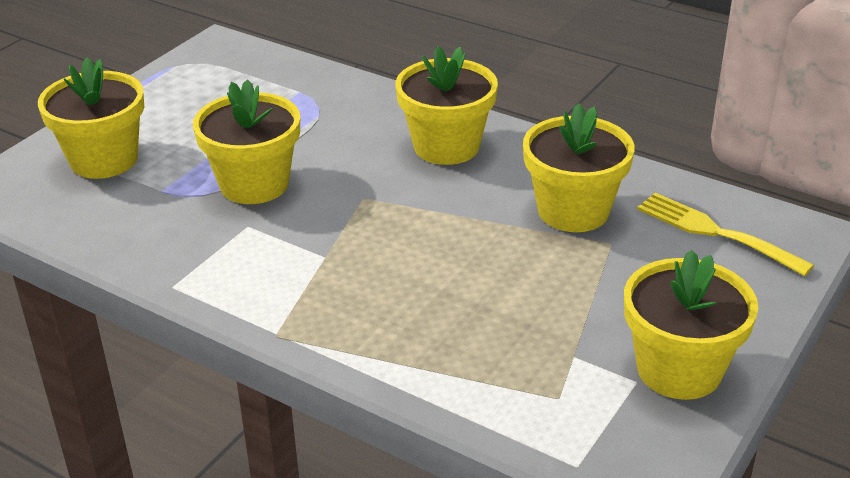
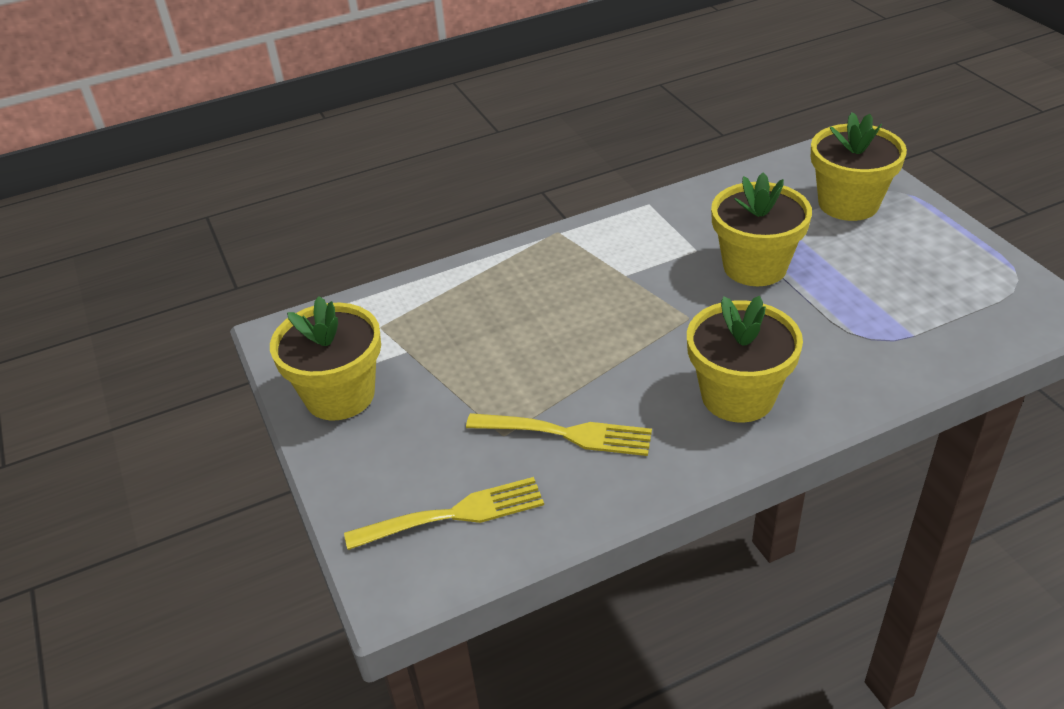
camera: 125 degrees right, 5 degrees up
(573, 211) = (567, 434): yellow flower pot -> yellow fork

